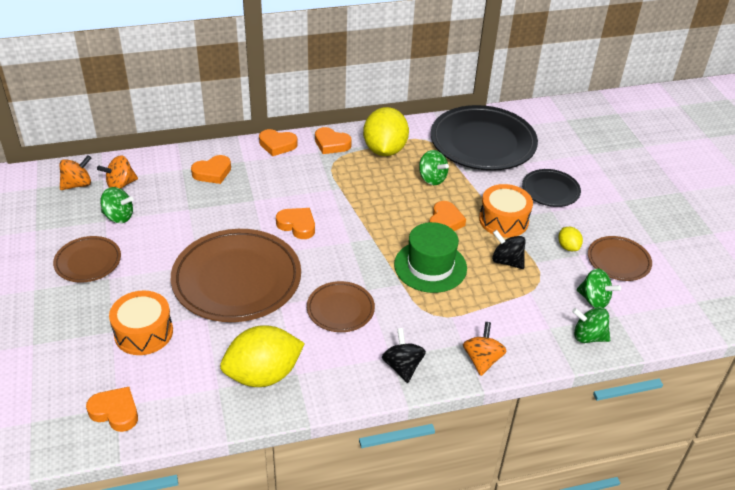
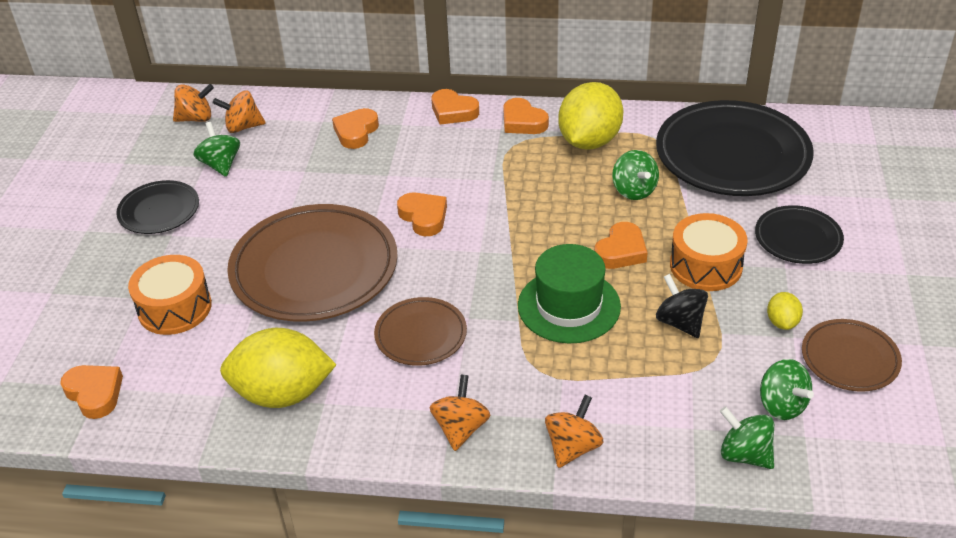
camera: 25 degrees right, 0 degrees up
(88, 262) = (159, 211): brown plate -> black plate
(119, 216) = (221, 165): green spinning top -> green spinning top turned 150 degrees counterclockwise
(212, 173) = (356, 132): orange heart -> orange heart turned 120 degrees clockwise
(402, 366) = (461, 428): black spinning top -> orange spinning top

